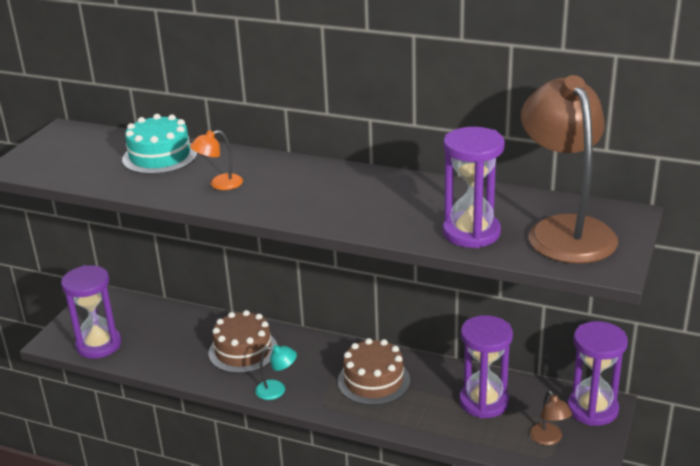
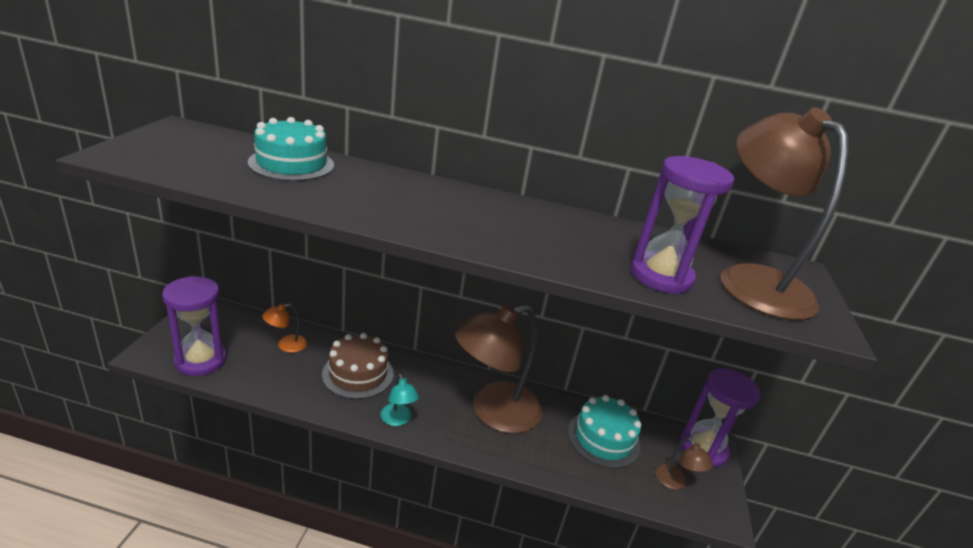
camera: 15 degrees left, 0 degrees up
(219, 184) = (365, 198): orange lamp -> orange lamp (286, 345)
(277, 390) = (397, 420): turquoise lamp -> turquoise lamp turned 75 degrees clockwise
(373, 381) = (493, 412): brown cake -> brown lamp
(484, 402) = (603, 438): purple hourglass -> turquoise cake

